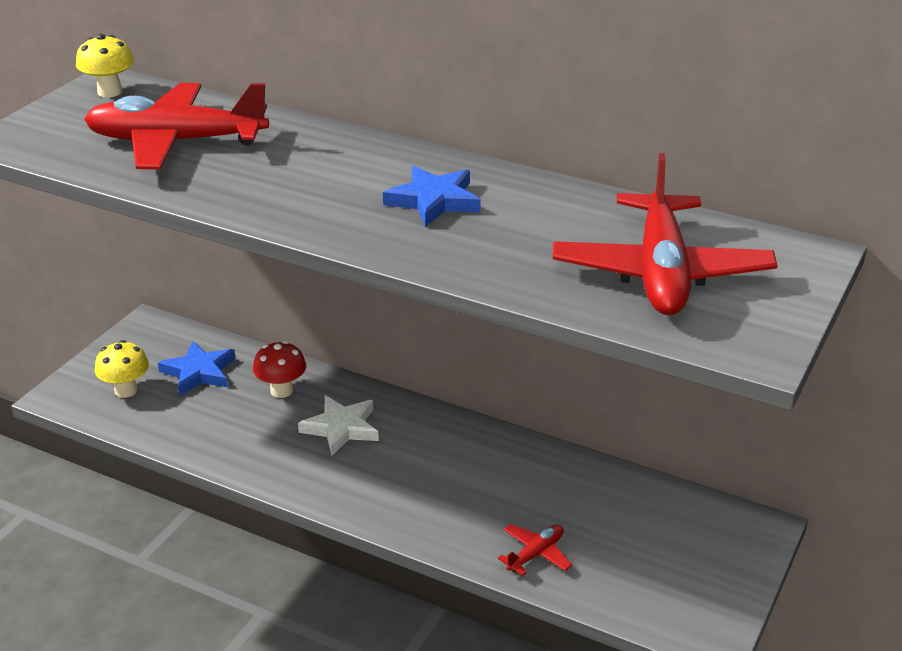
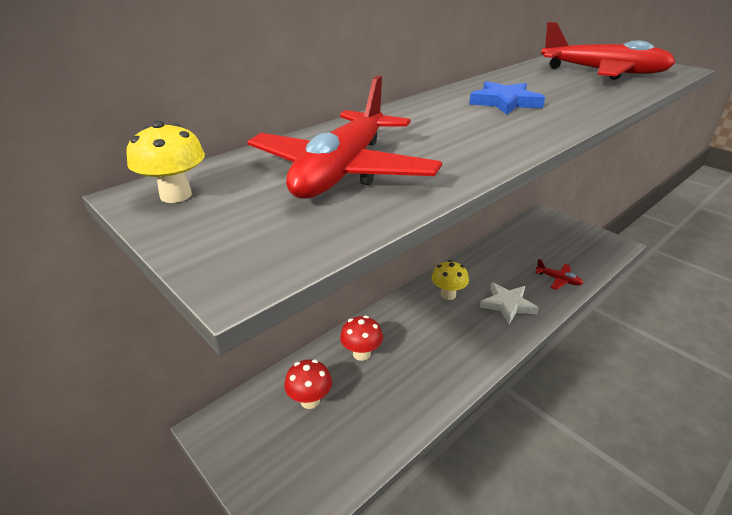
camera: 70 degrees left, 0 degrees up
(126, 390) = (308, 460): yellow mushroom -> yellow mushroom (448, 295)
(199, 372) = (310, 400): blue star -> red mushroom
(341, 428) = (420, 331): white star -> white star (507, 305)
(535, 554) = (558, 280): red plane -> red plane turned 150 degrees clockwise

